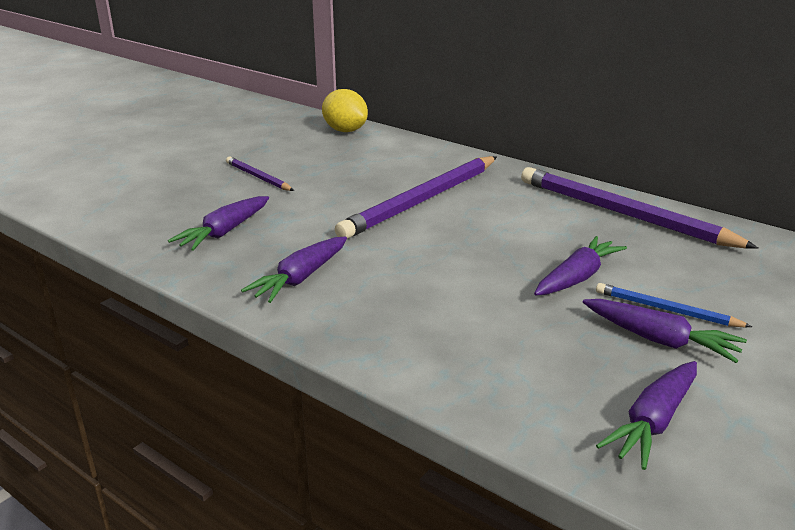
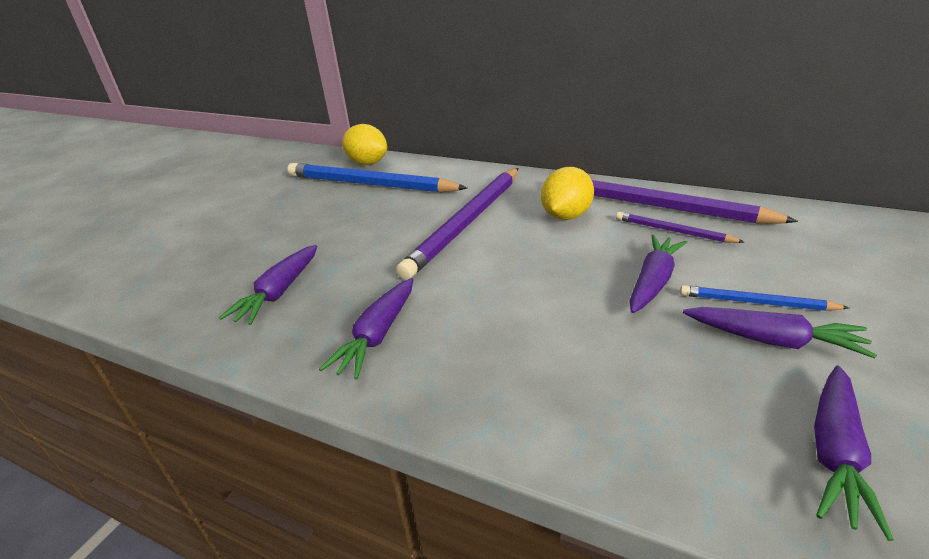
camera: 10 degrees left, 5 degrees up
(258, 177) = (298, 223): purple pencil -> purple pencil (673, 231)
(340, 151) = (370, 184): none -> blue pencil
(524, 209) = (566, 216): none -> yellow lemon

